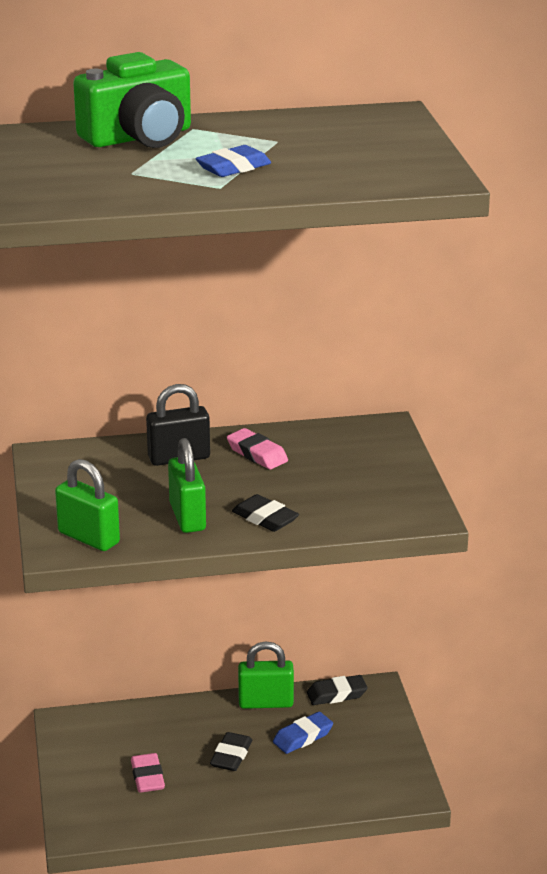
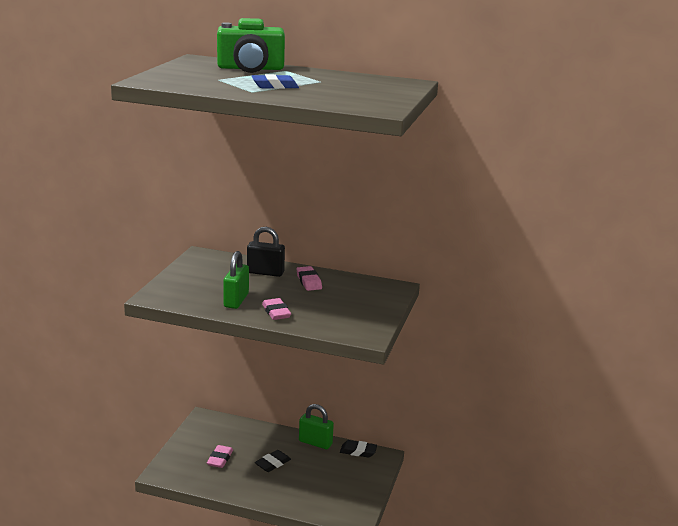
camera: 25 degrees right, 5 degrees down
(89, 538) = (174, 296): green padlock -> none
(265, 518) = (276, 312): black eraser -> pink eraser
(303, 737) = (320, 467): blue eraser -> none

